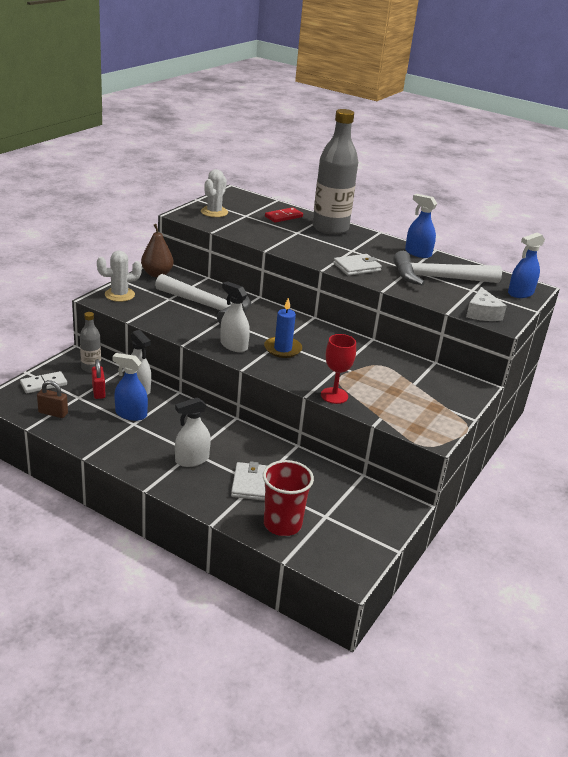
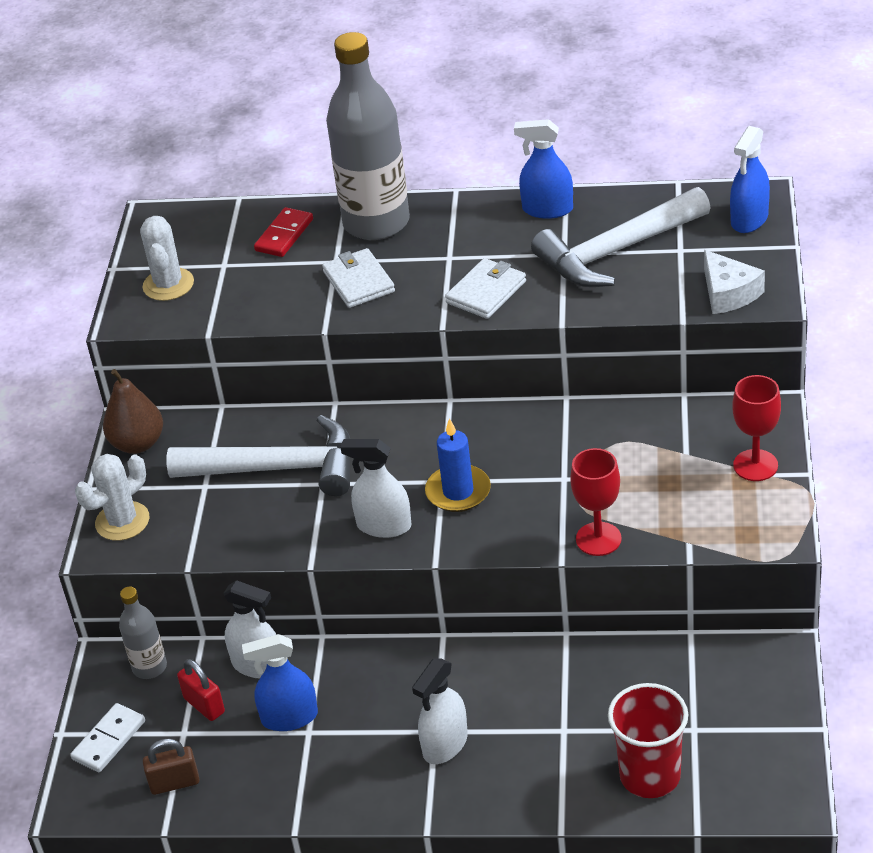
camera: 20 degrees left, 10 degrees up
(251, 483) = (557, 736): white wallet -> white wallet (358, 282)
(447, 404) = (755, 465): none -> red goblet

